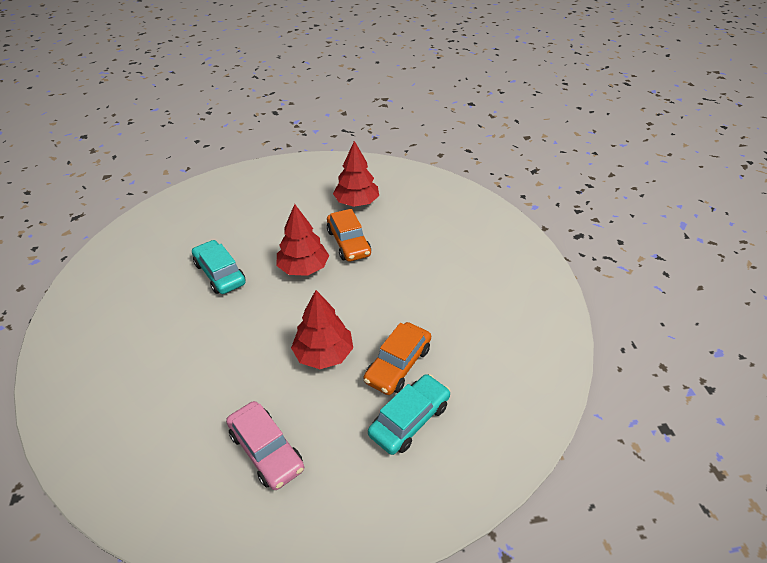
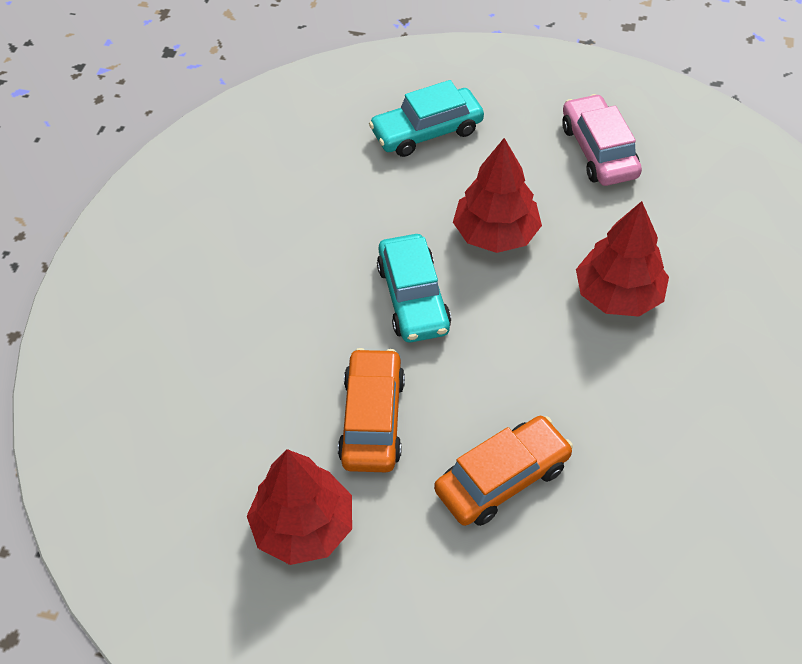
camera: 155 degrees left, 10 degrees up
(220, 273) = (625, 429): turquoise car -> turquoise car (413, 298)
(303, 268) = (475, 390): red tree -> red tree (618, 295)
(398, 364) = (406, 191): orange car -> orange car (502, 478)

